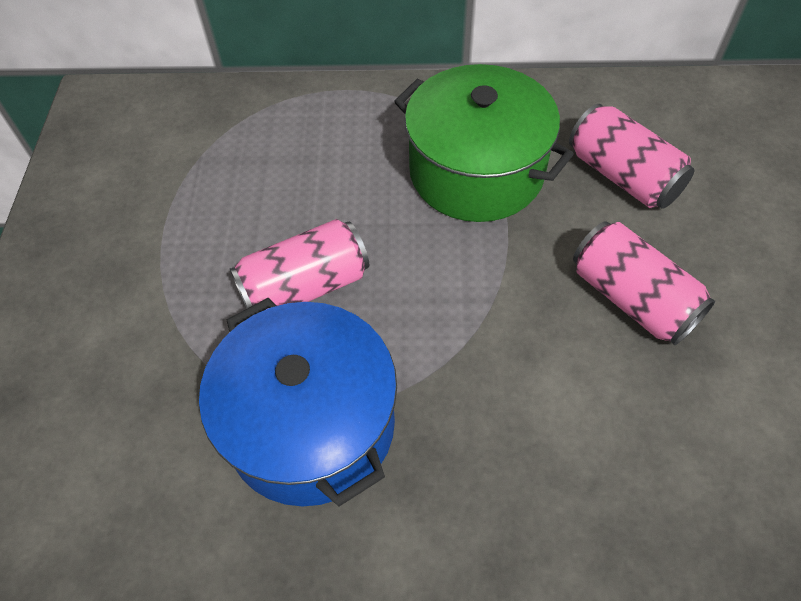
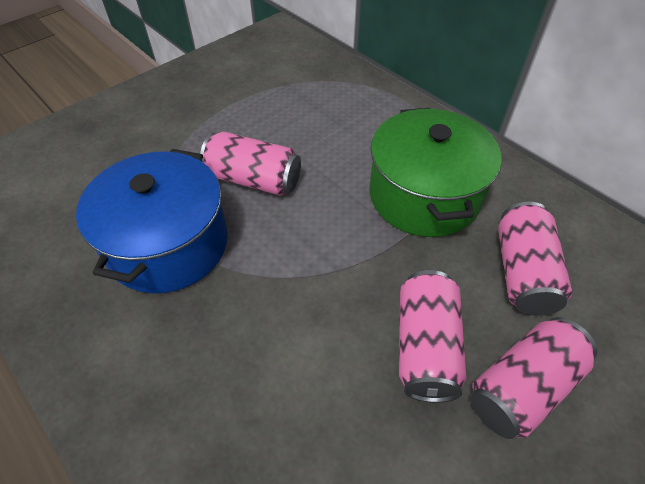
camera: 45 degrees right, 5 degrees down
(721, 265) = (522, 387): none -> pink can

